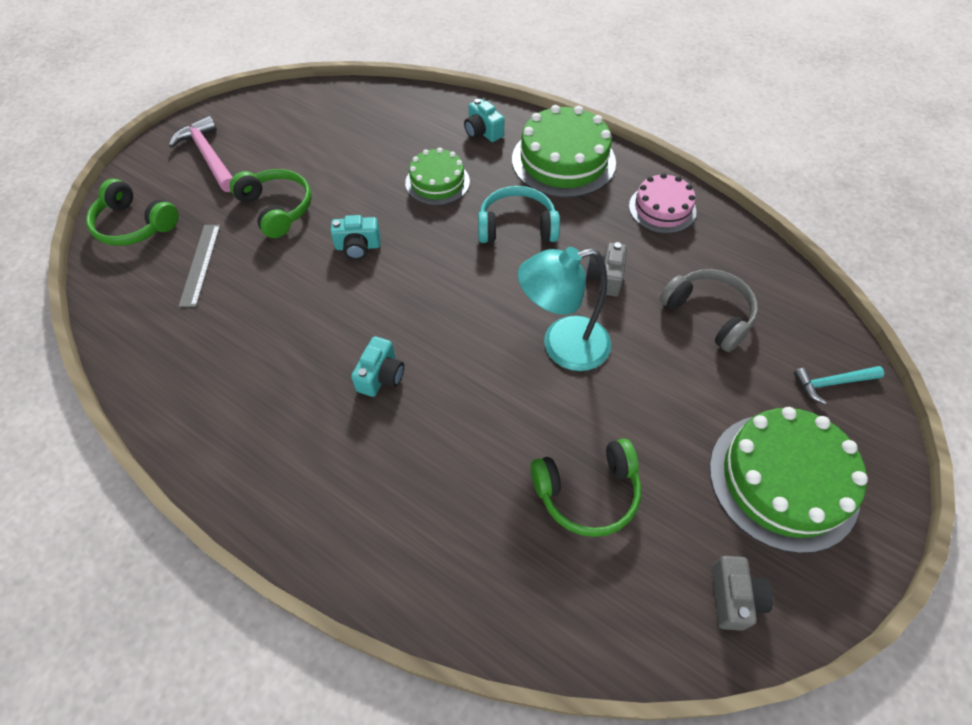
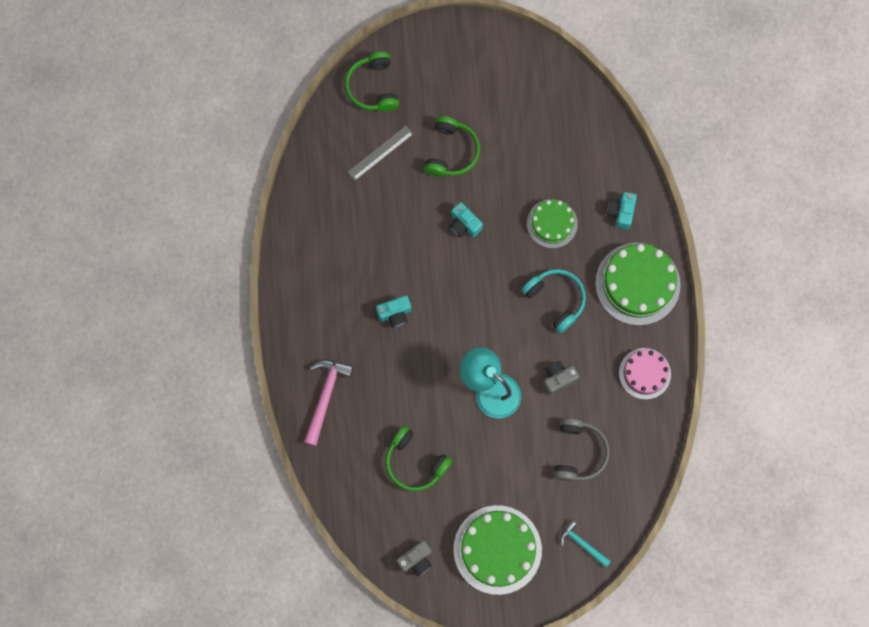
camera: 50 degrees right, 20 degrees up
(209, 156) = (455, 69): pink hammer -> pink hammer (326, 396)

